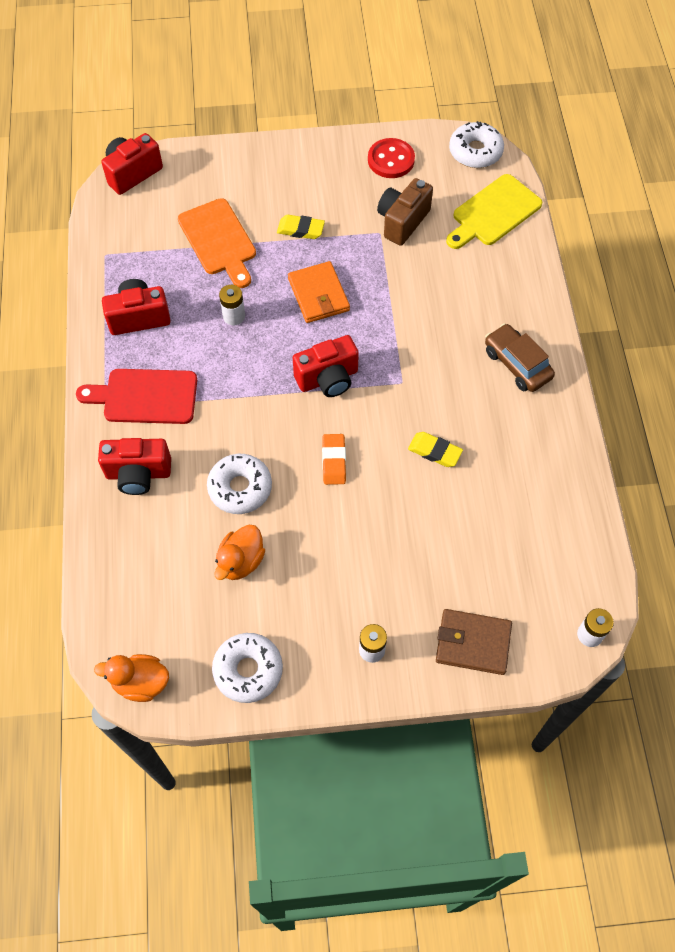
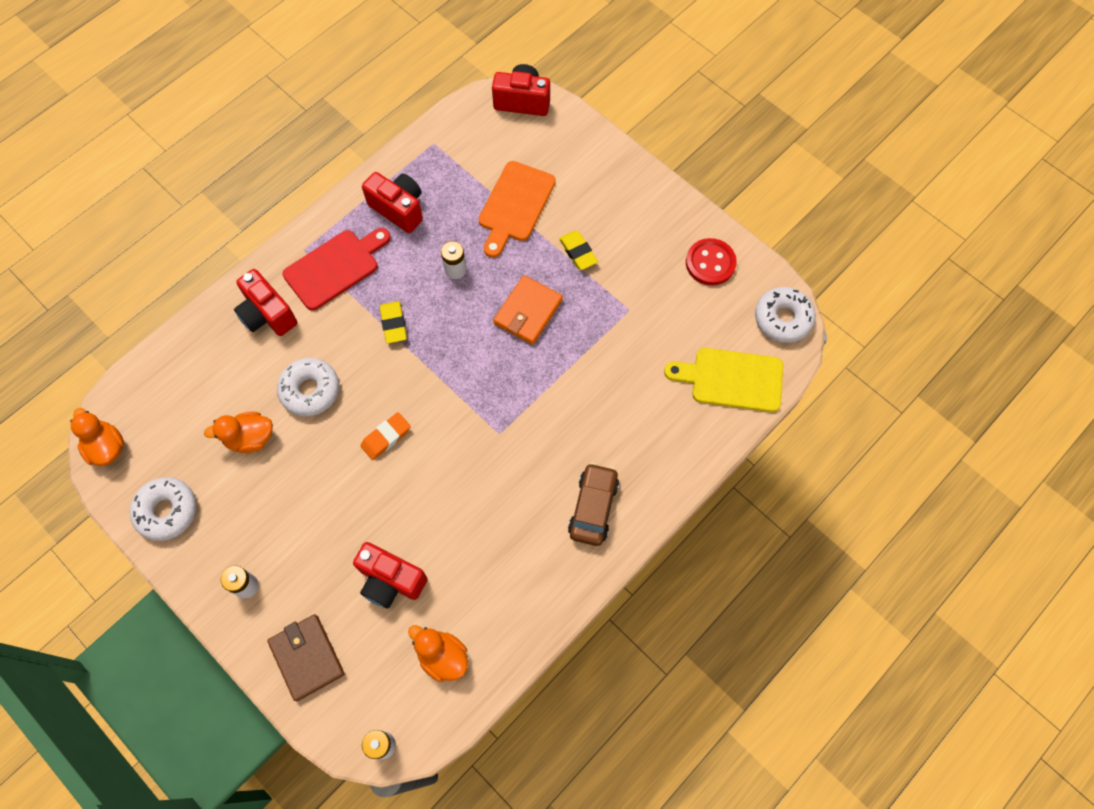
camera: 50 degrees right, 5 degrees up
(145, 396) = (335, 267): red cutting board -> red cutting board turned 90 degrees clockwise
(328, 378) = (456, 377): red camera -> red camera (390, 581)
(402, 221) = (656, 318): brown camera -> none
(434, 451) = (455, 504): yellow eraser -> yellow eraser (393, 324)
(551, 544) = (442, 656): none -> orange duck

